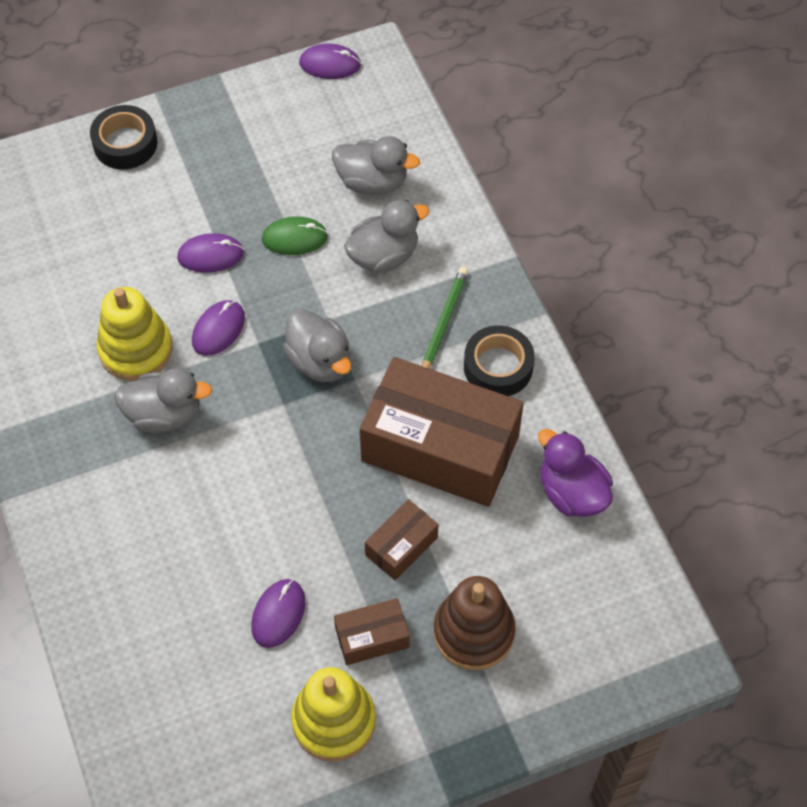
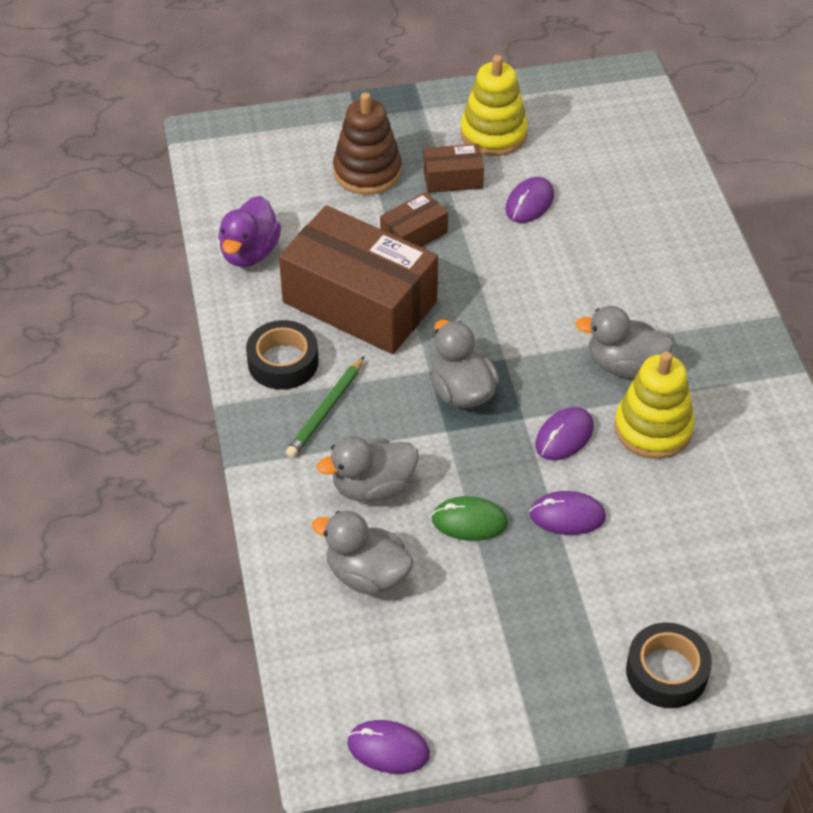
camera: 170 degrees left, 10 degrees down
(572, 493) = (250, 252): purple duck -> purple duck turned 45 degrees clockwise

